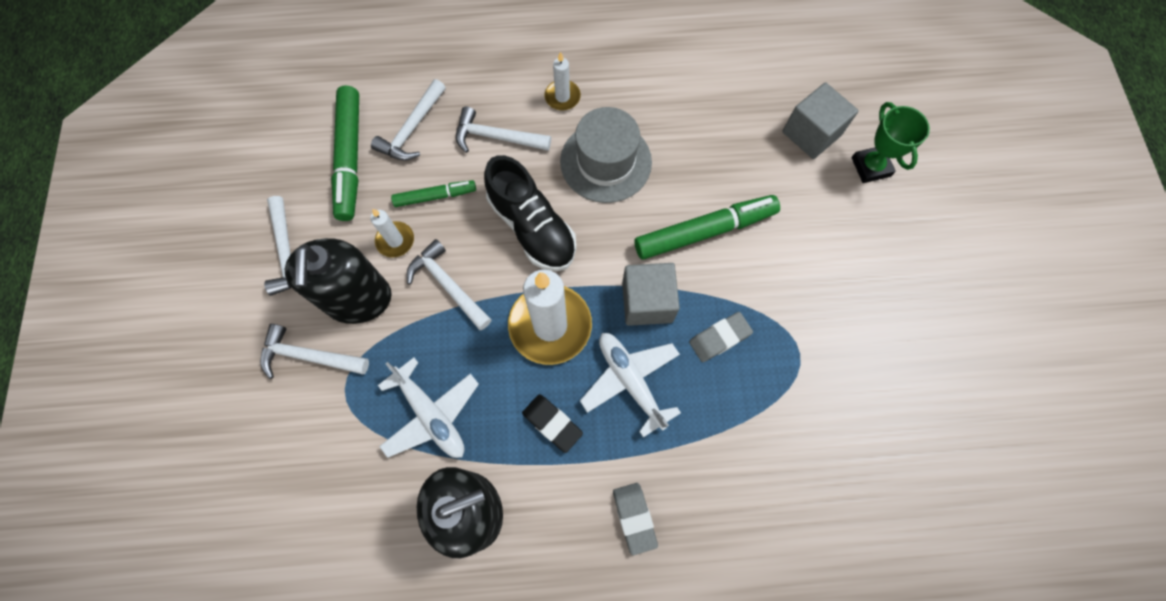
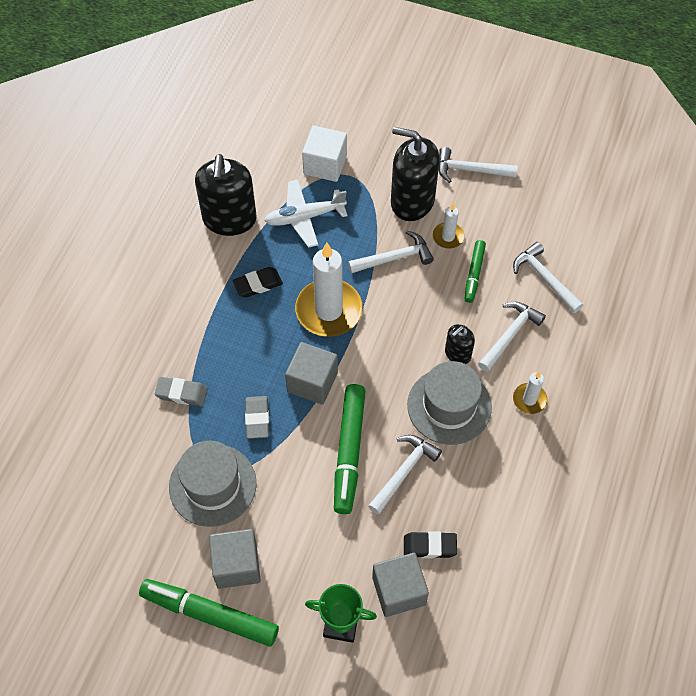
camera: 115 degrees right, 10 degrees down
(309, 356) = (384, 162): white hammer -> white hammer (404, 472)
(338, 428) = (325, 165): none -> white cube
(350, 158) = (535, 229): green marker -> green marker (210, 615)
(532, 227) = (415, 329): black shoe -> none
(542, 176) = (457, 354): none -> black soap dispenser
(630, 381) = (260, 344): white plane -> none
(634, 518) = (169, 307): grey eraser -> grey eraser (181, 393)
(756, 125) = (429, 546): none -> black eraser
(816, 346) = (212, 485): none -> grey hat
(878, 281) = (237, 565): none -> grey cube

